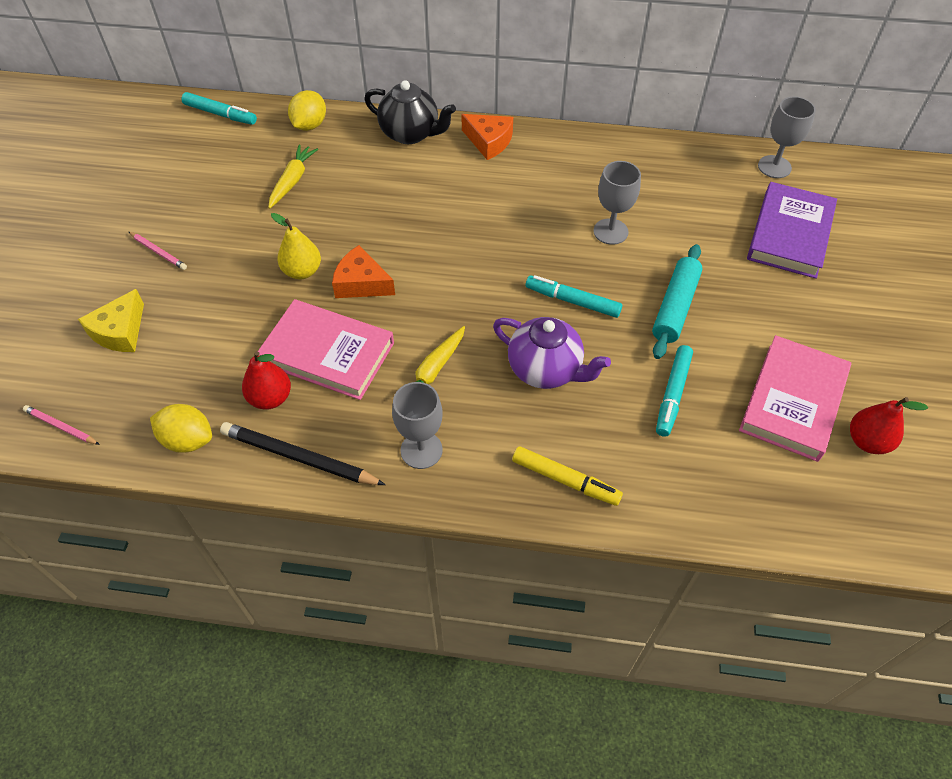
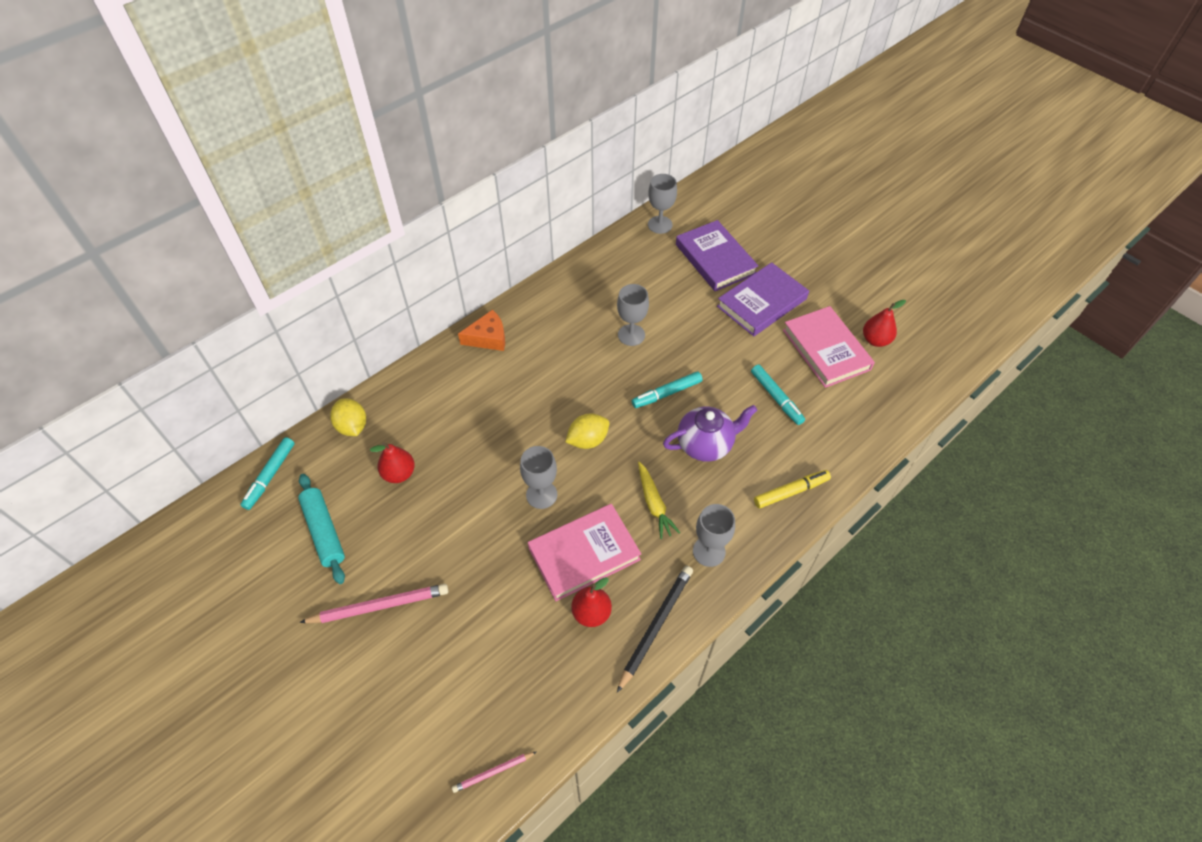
camera: 50 degrees left, 0 degrees up
(120, 331) = (436, 678): yellow cheese -> none
(158, 252) = (379, 606): pink pencil -> pink pencil, size x1.84
(188, 440) = (582, 688): yellow lemon -> yellow lemon (588, 440)
(220, 114) = (270, 475): turquoise marker -> turquoise marker turned 135 degrees clockwise
(292, 181) = (399, 473): yellow carrot -> red pear
(299, 457) = (656, 626): black pencil -> black pencil turned 150 degrees clockwise
(302, 271) = (495, 523): yellow pear -> none
(361, 283) = (541, 495): orange cheese -> grey goblet
(411, 134) = (431, 374): black teapot -> none
(675, 307) = (717, 349): turquoise rolling pin -> turquoise rolling pin (324, 531)
(783, 306) = (762, 303): none -> purple book

